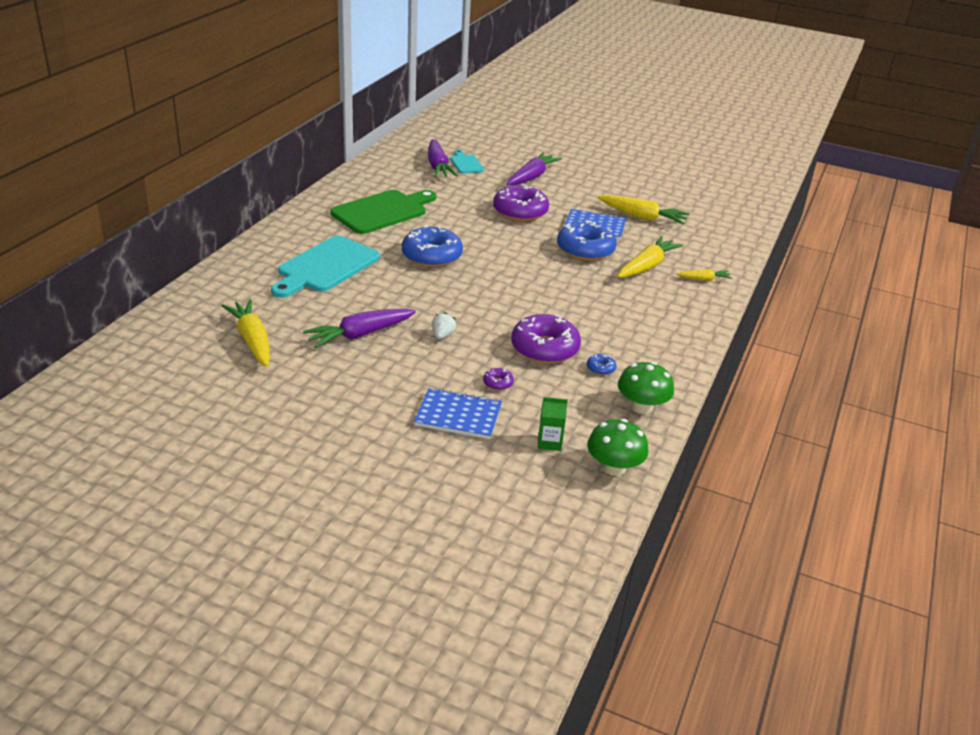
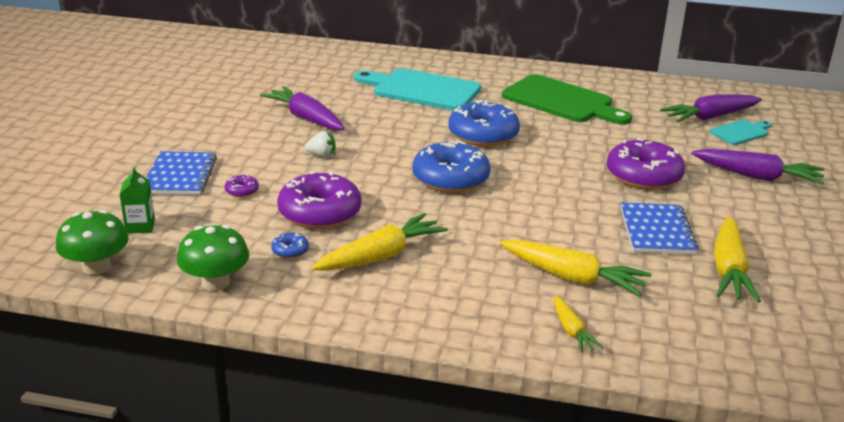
camera: 80 degrees right, 5 degrees down
(252, 340) = (278, 79): yellow carrot -> yellow carrot (381, 256)
(585, 250) = (580, 227): blue donut -> blue donut (450, 178)

